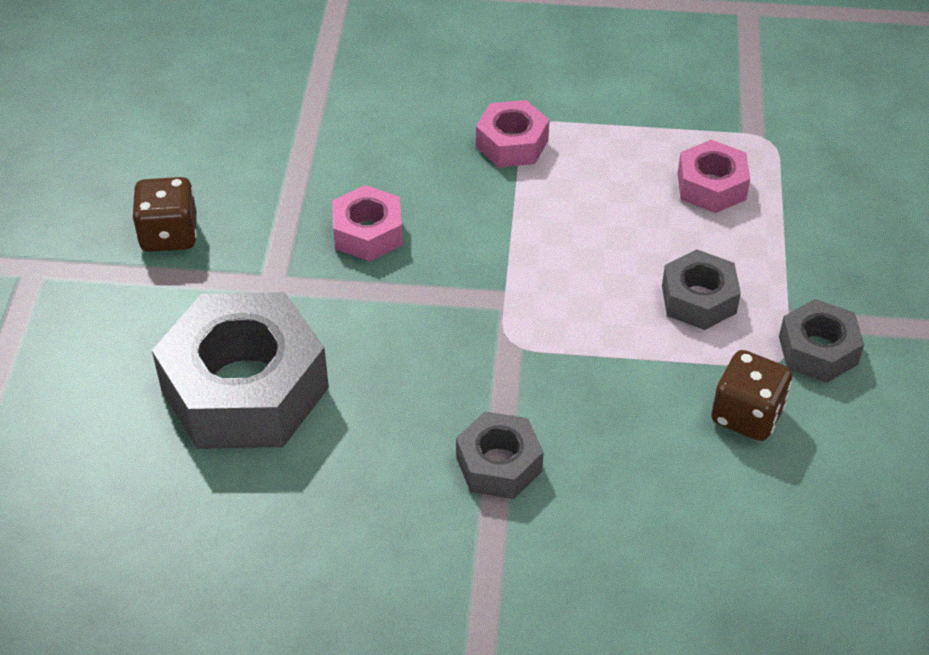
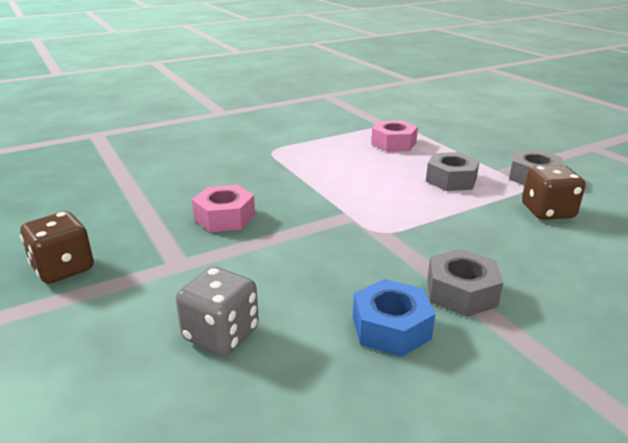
camera: 35 degrees left, 20 degrees down
(245, 389) = (221, 334): grey nut -> grey dice
(389, 464) = (391, 328): none -> blue nut
(512, 143) = (270, 158): pink nut -> none

